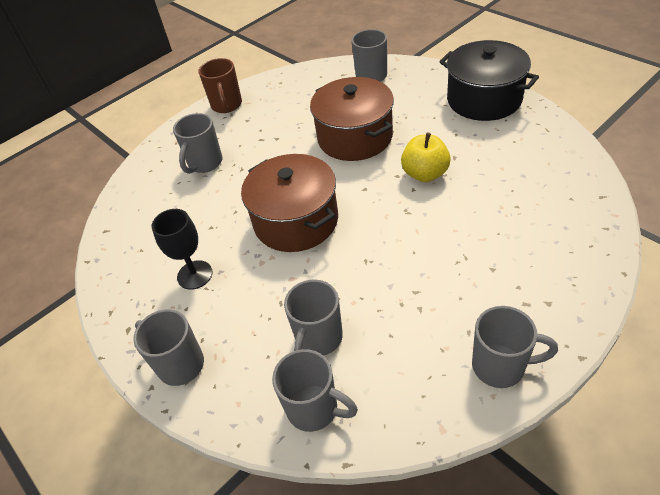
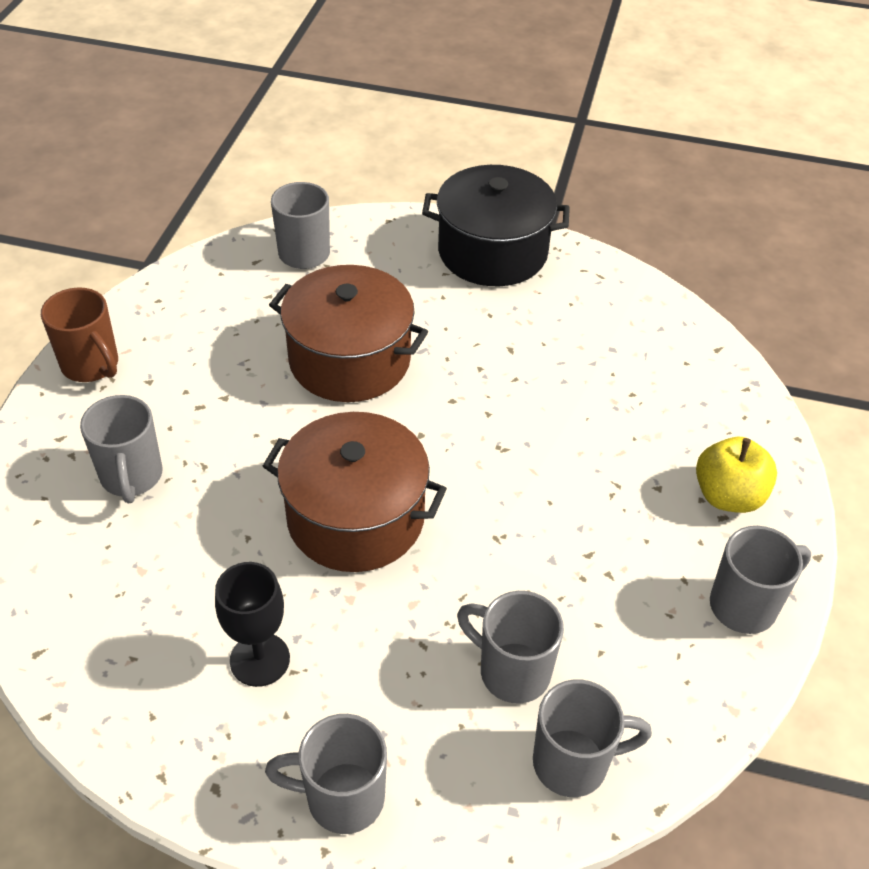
camera: 40 degrees left, 0 degrees up
(318, 339) = (512, 671): grey mug -> grey mug turned 135 degrees clockwise
(425, 174) = (488, 386): yellow apple -> yellow apple (728, 496)

